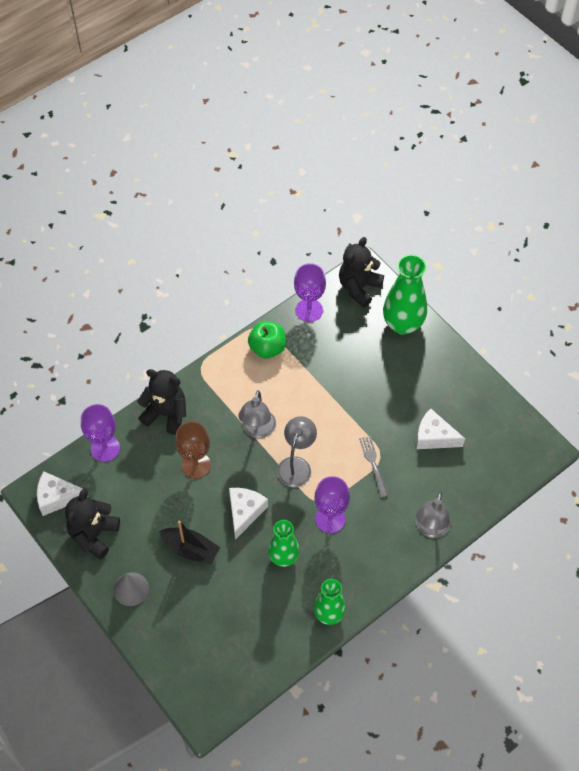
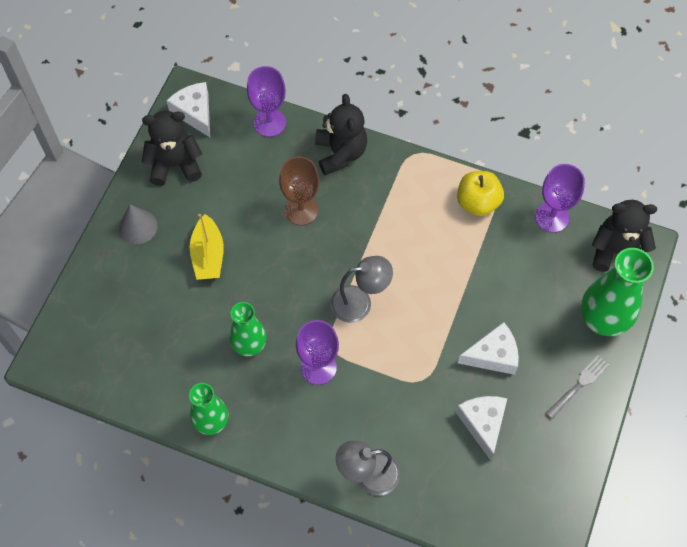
camera: 60 degrees right, 5 degrees up
(190, 549) = (208, 255): black boat -> yellow boat
(245, 512) = (277, 282): white cheese -> white cheese (493, 355)
(257, 430) = (376, 245): grey lamp -> none
(267, 348) = (478, 202): green apple -> yellow apple
(373, 463) = (409, 377): grey fork -> grey fork (579, 385)

